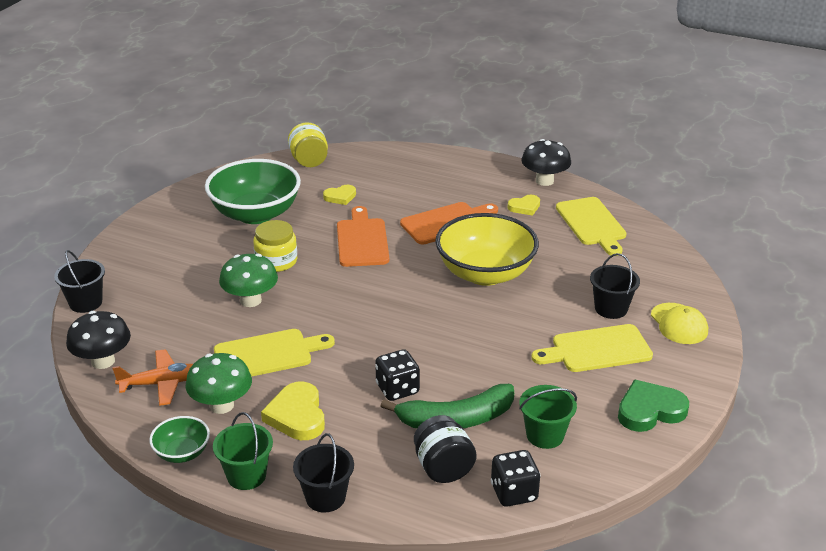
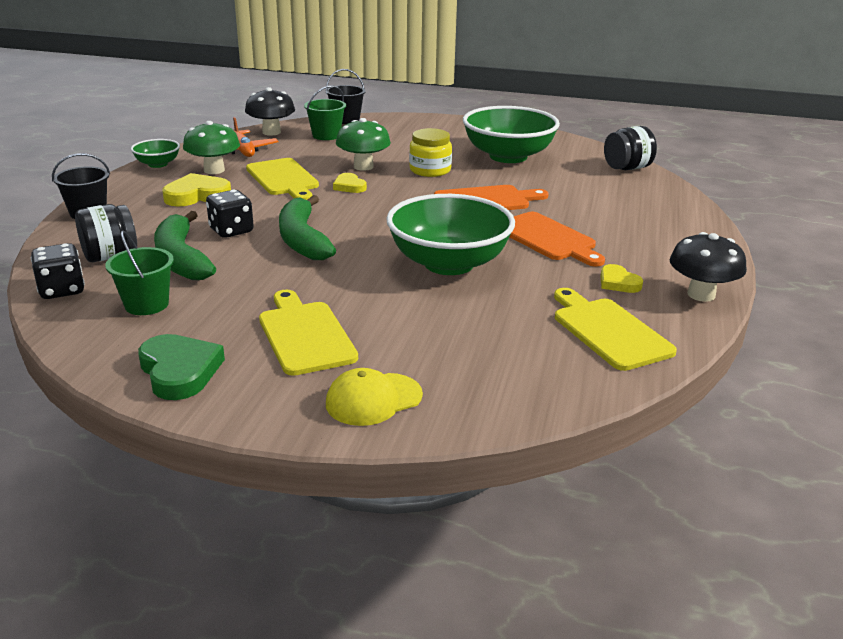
camera: 80 degrees right, 5 degrees down
(246, 475) = (125, 185): green bucket -> green bucket (326, 135)
(309, 161) = (627, 168): yellow jar -> black jar
(340, 197) = (565, 186): yellow heart -> yellow heart (349, 186)
(426, 346) = (302, 240): none -> green banana
(485, 273) = (449, 263): yellow bowl -> green bowl
(592, 224) = (608, 331): yellow cutting board -> yellow cutting board turned 90 degrees clockwise
(611, 309) = (397, 345): black bucket -> none

